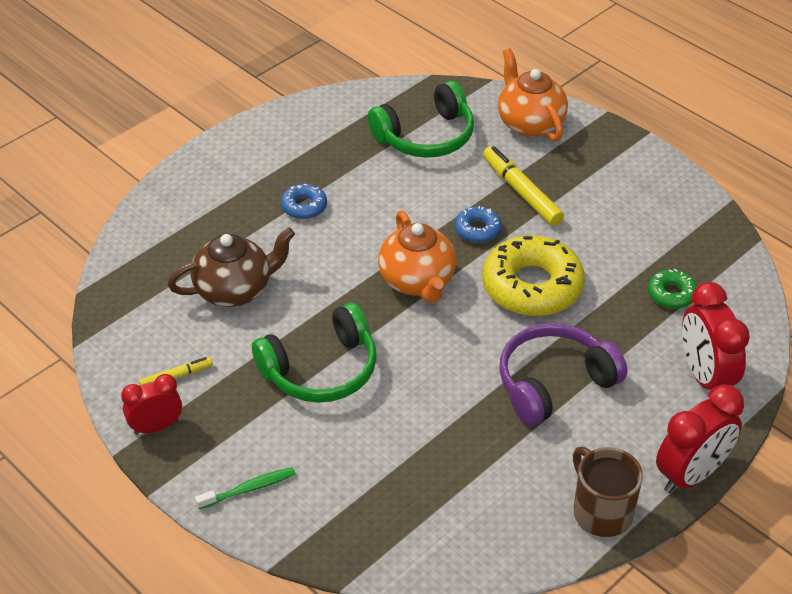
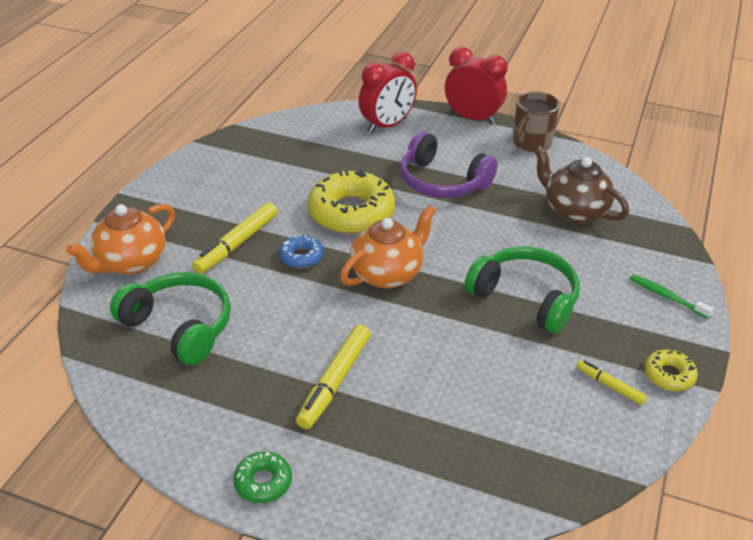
camera: 115 degrees left, 5 degrees down
(156, 427) = (669, 375): red clock -> yellow donut
(235, 290) = (481, 389): brown teapot -> brown teapot (574, 211)
(304, 206) = (335, 382): blue donut -> yellow marker
(671, 294) = (317, 150): green donut -> green donut (263, 482)

